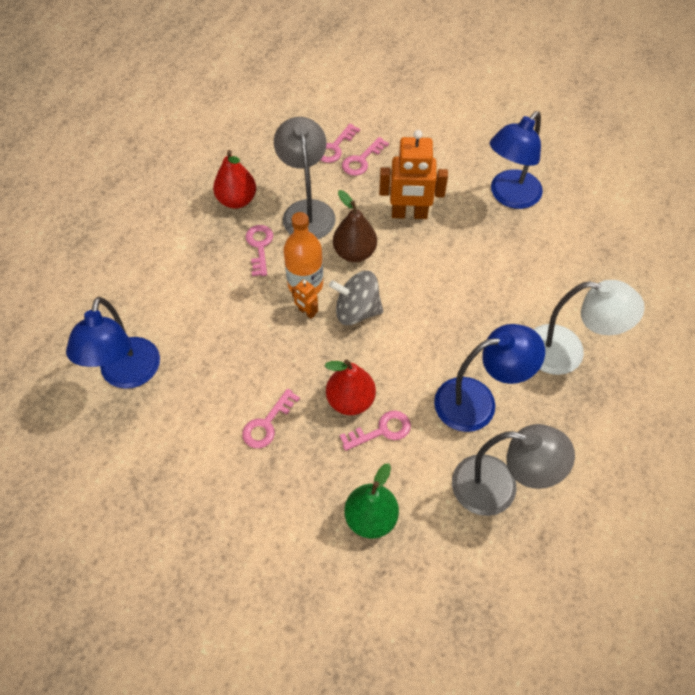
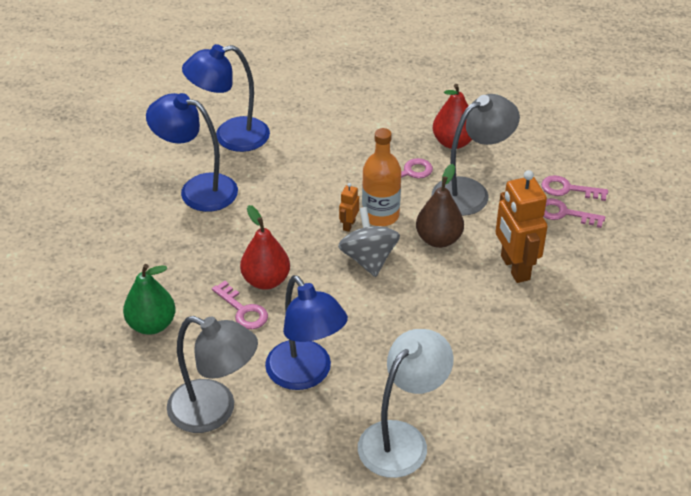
camera: 70 degrees right, 15 degrees down
(267, 424) = (219, 233): pink key -> none
(498, 488) = (214, 411): grey lamp -> grey lamp turned 60 degrees counterclockwise
(509, 196) = (595, 346): blue lamp -> blue lamp (197, 189)
(567, 352) = (402, 439): white lamp -> white lamp turned 135 degrees counterclockwise

